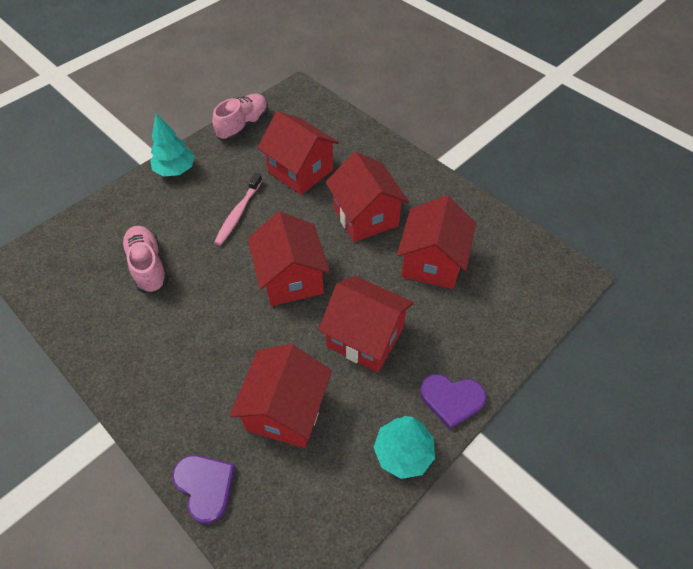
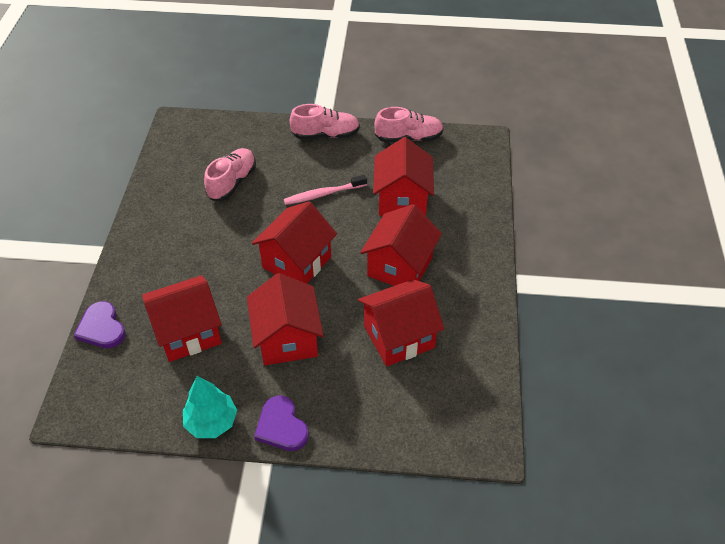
camera: 50 degrees right, 5 degrees down
(175, 170) = (325, 135): turquoise tree -> pink shoe
(205, 486) = (101, 328): purple heart -> purple heart turned 135 degrees clockwise

